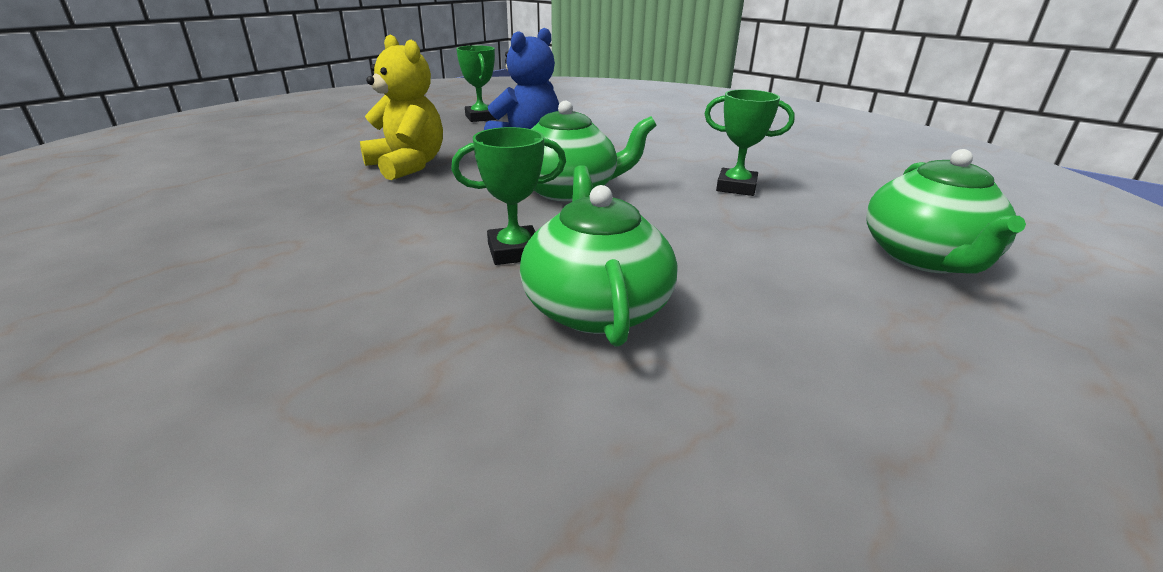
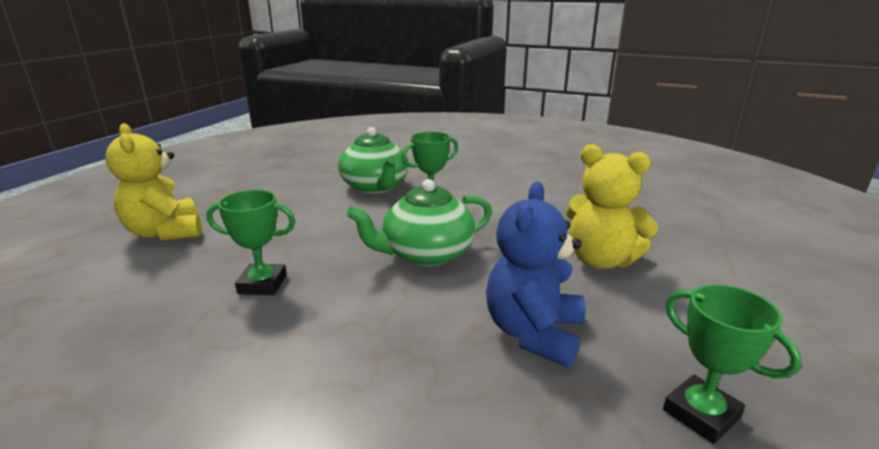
camera: 165 degrees right, 5 degrees down
(925, 258) = (165, 232): green teapot -> yellow teddy bear

